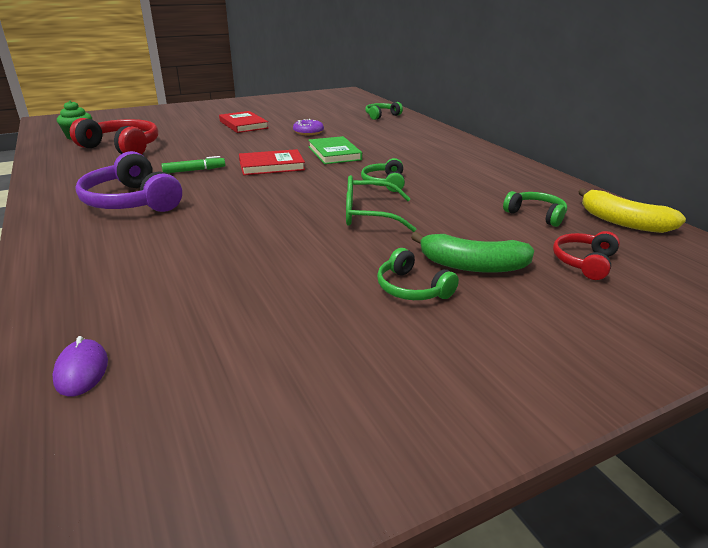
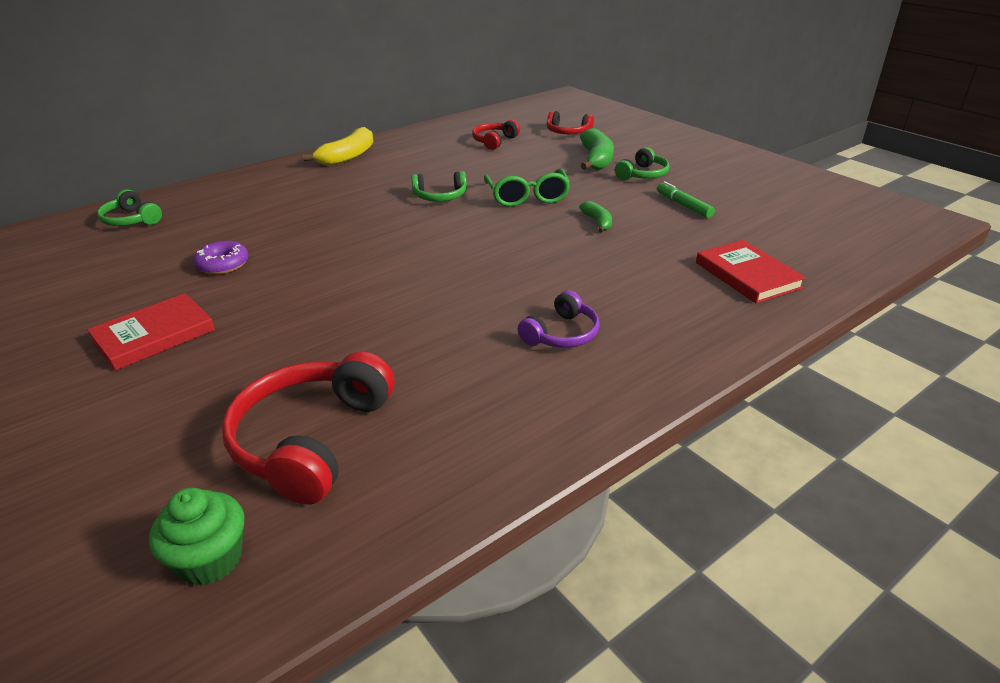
camera: 100 degrees left, 5 degrees up
(81, 370) = (832, 257): purple mouse -> none
(132, 201) = (561, 334): purple headphones -> purple headphones, size x0.56
(194, 170) = (429, 319): green marker -> green marker (683, 206)
(271, 165) = (395, 266): red book -> red book (747, 275)
(291, 238) = (597, 222): none -> green banana
(334, 153) = (336, 232): green book -> none
(536, 215) = (494, 141): green headphones -> red headphones
(623, 222) = (494, 119): yellow banana -> yellow banana (348, 157)

